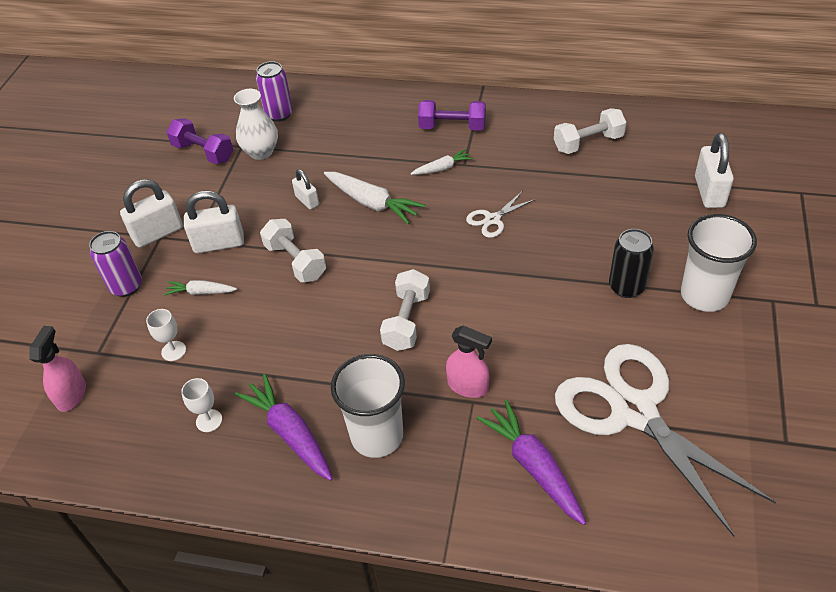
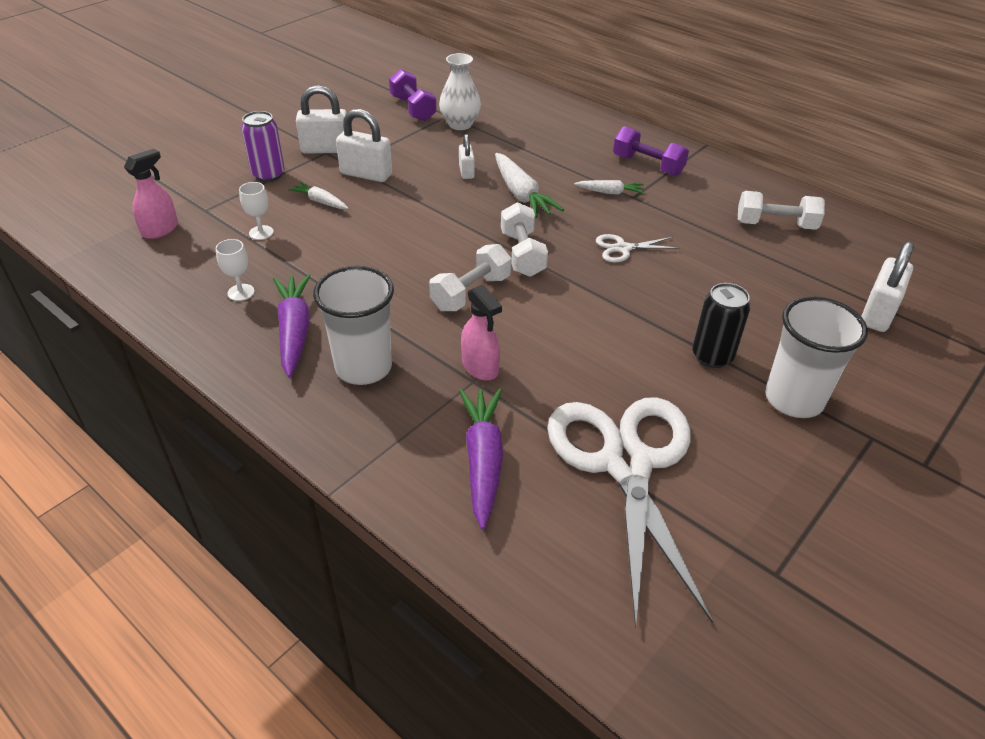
camera: 25 degrees right, 5 degrees down
(279, 114) = (500, 104): purple can -> none
(295, 261) = (416, 210): white dumbbell -> white dumbbell (522, 254)

